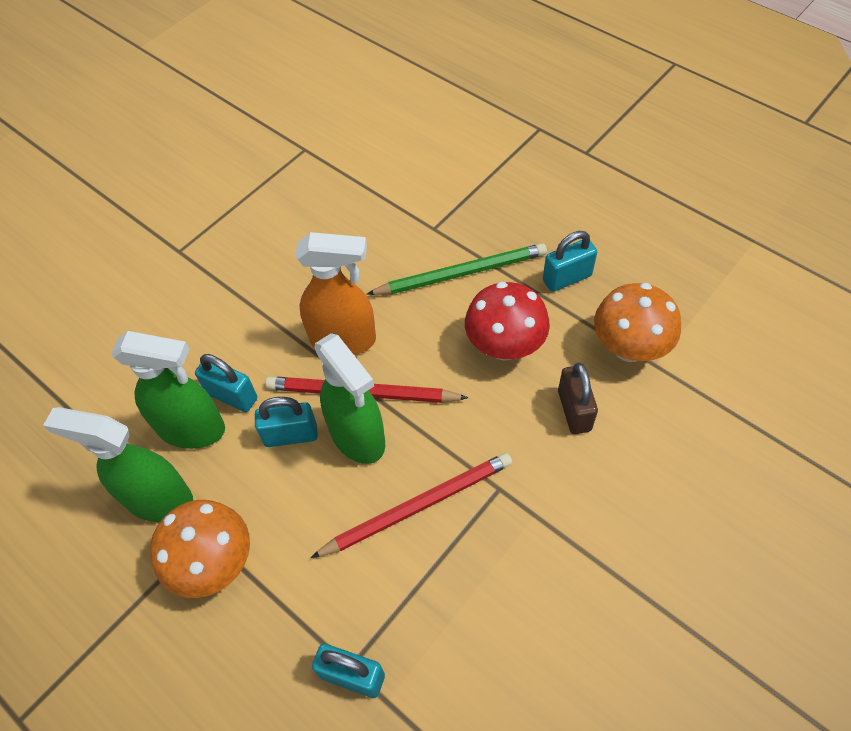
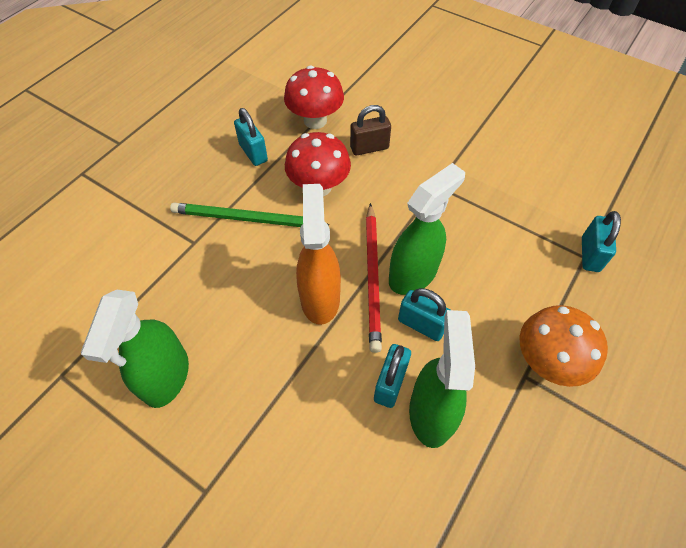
camera: 100 degrees left, 0 degrees up
(158, 499) = (506, 426): green spray bottle -> green spray bottle (166, 377)
(291, 435) = (421, 324): turquoise padlock -> turquoise padlock turned 45 degrees counterclockwise
(417, 506) = (461, 230): red pencil -> none
(460, 273) = (247, 219): green pencil -> green pencil turned 60 degrees counterclockwise
(629, 348) = (315, 120): orange mushroom -> red mushroom

